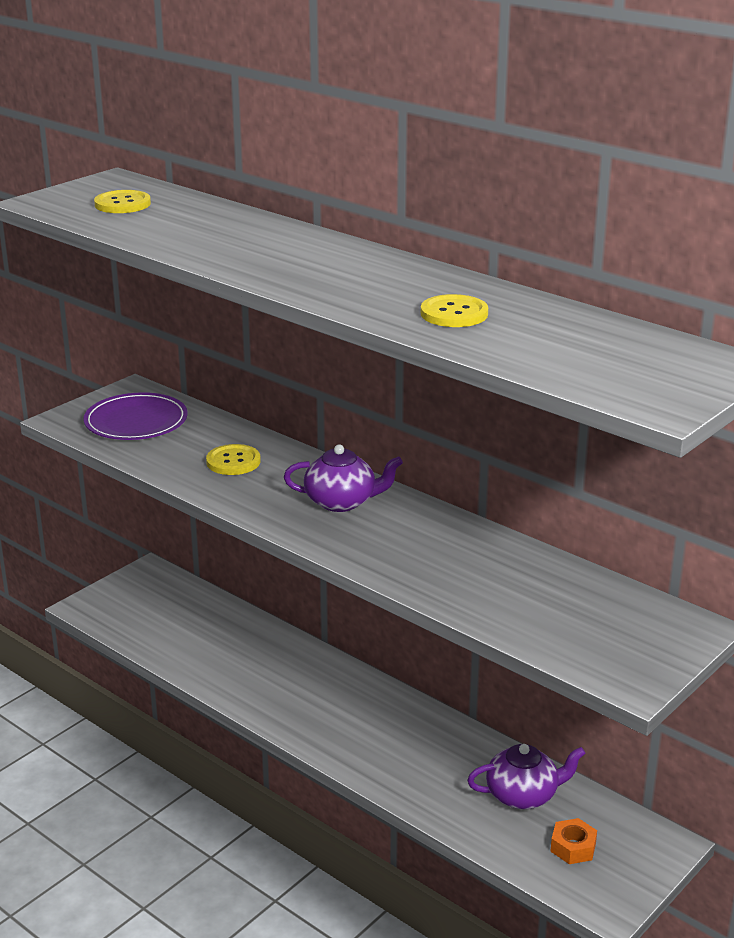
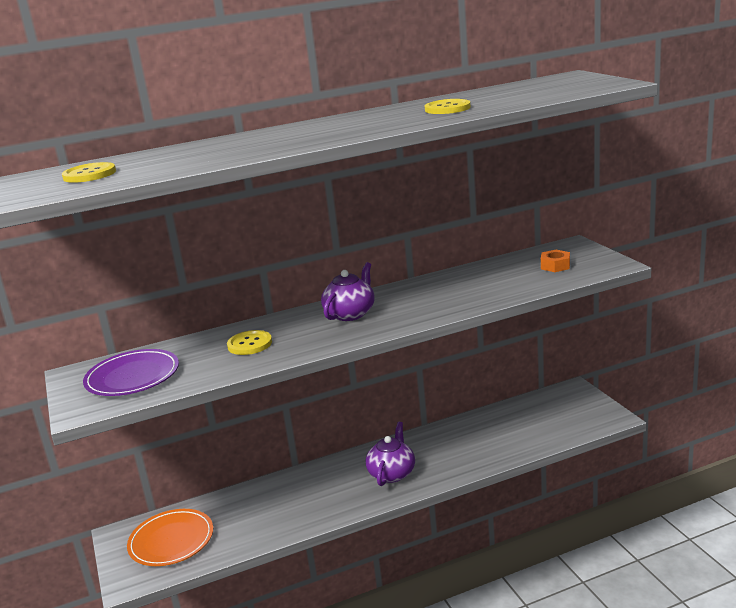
camera: 60 degrees left, 5 degrees down
(153, 607) = (171, 540): none -> orange plate
(523, 795) = (508, 423): purple teapot -> purple teapot (392, 473)
(573, 847) = (561, 417): orange nut -> orange nut (555, 266)

